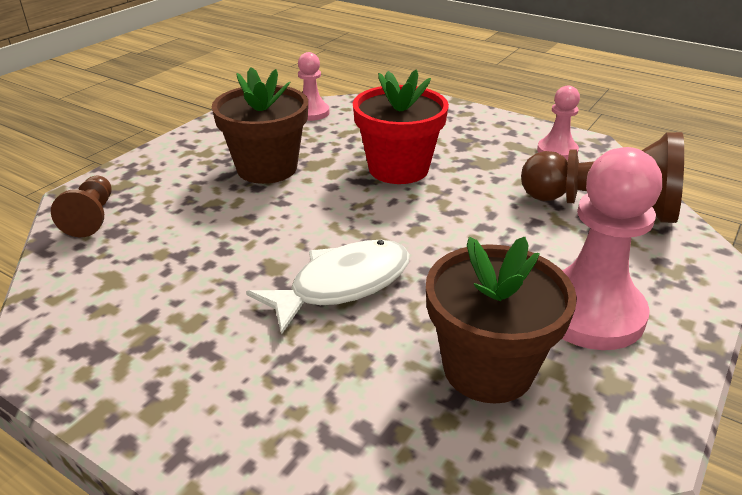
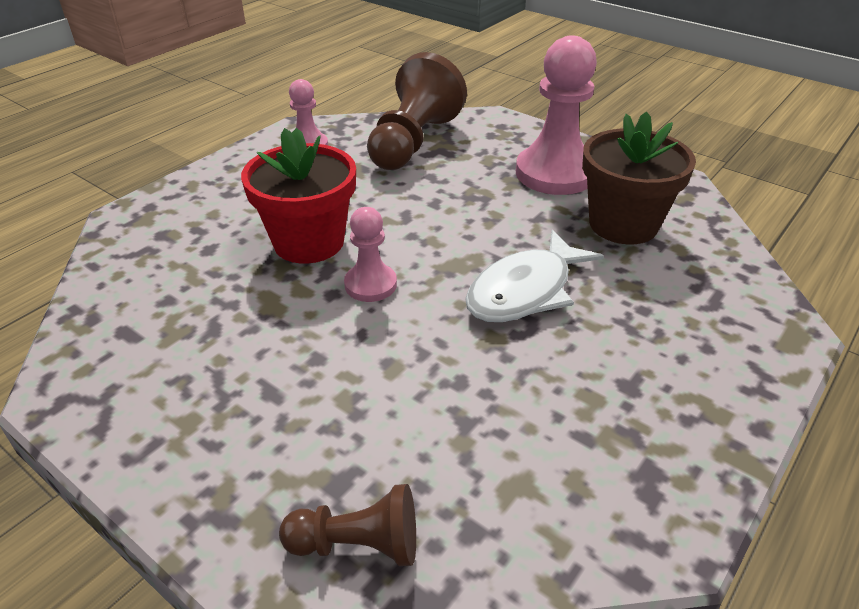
camera: 85 degrees left, 5 degrees up
(267, 168) = (267, 350): brown flower pot -> none
(311, 113) = (111, 307): pink pawn -> pink pawn (370, 284)
(342, 285) = (525, 291): white fish -> white fish turned 105 degrees counterclockwise

